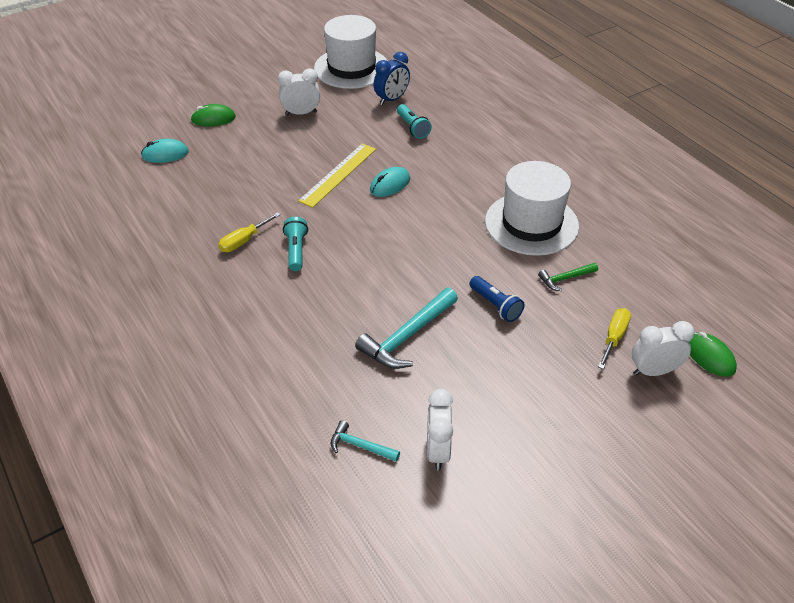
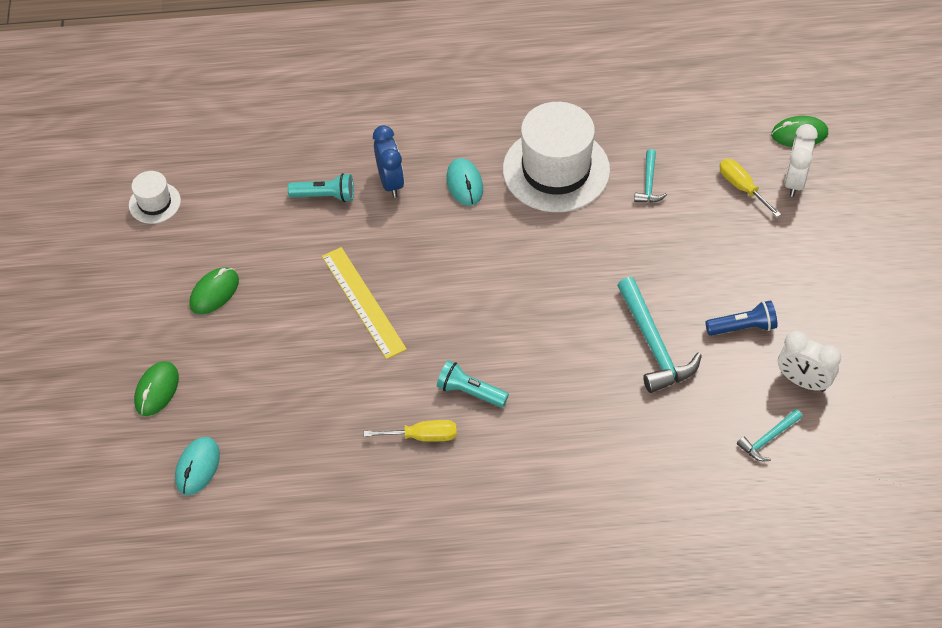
camera: 60 degrees left, 10 degrees up
(244, 241) = (423, 436): yellow screwdriver -> yellow screwdriver turned 75 degrees counterclockwise
(301, 113) = (214, 292): white clock -> green mouse
(351, 68) = (154, 203): white hat -> white hat, size x0.48
(390, 184) = (414, 261): turquoise mouse -> turquoise mouse (464, 184)
(392, 99) = (254, 191): blue clock -> blue clock (391, 182)
(495, 305) = (653, 255): blue flashlight -> blue flashlight (743, 327)
(565, 278) = (649, 183): green hammer -> turquoise hammer

